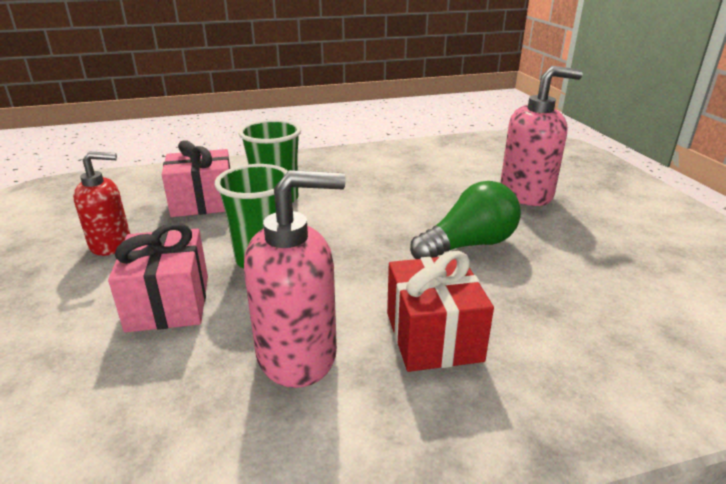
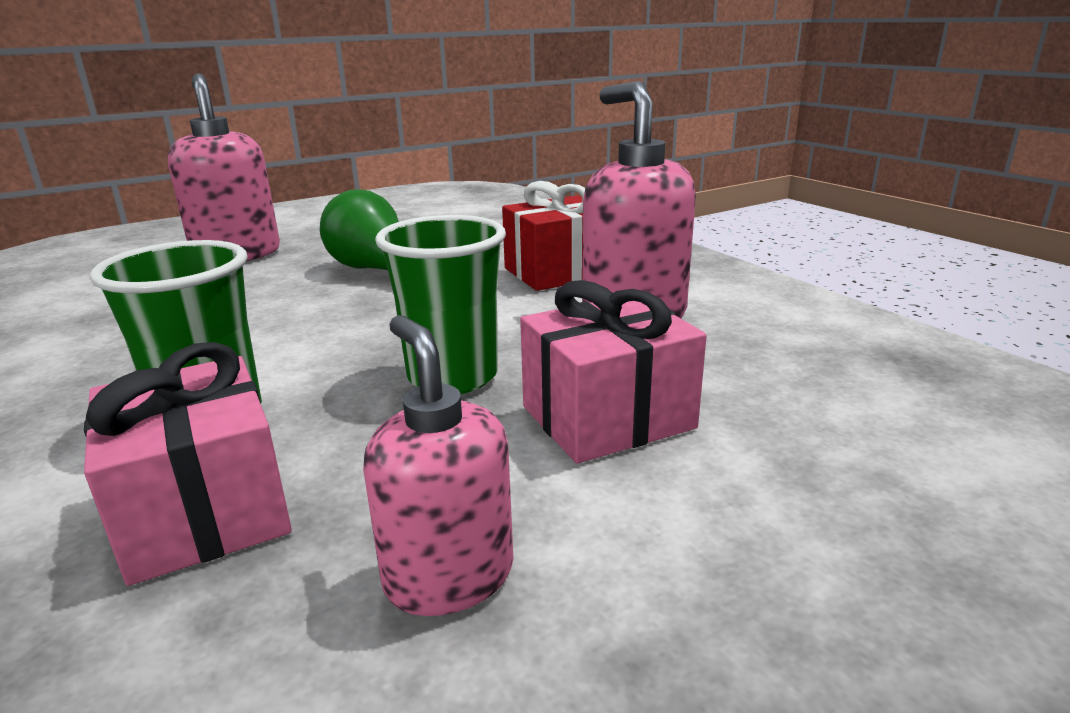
camera: 105 degrees left, 5 degrees down
(111, 244) = (449, 576): red soap dispenser -> pink soap dispenser

